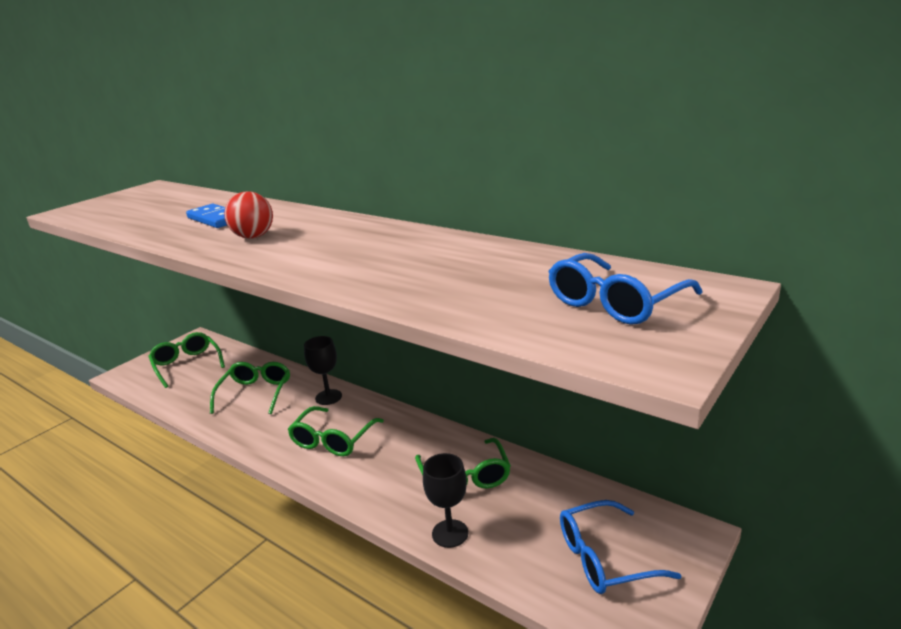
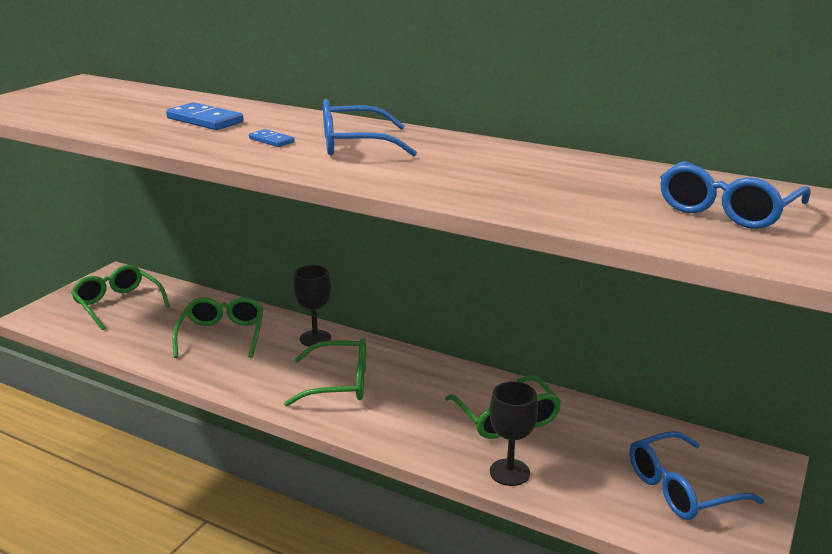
camera: 10 degrees left, 0 degrees up
(253, 237) = (271, 140): red ball -> blue domino
(319, 239) = (354, 145): none -> blue glasses
(333, 440) = (339, 383): green glasses -> green glasses turned 105 degrees counterclockwise

